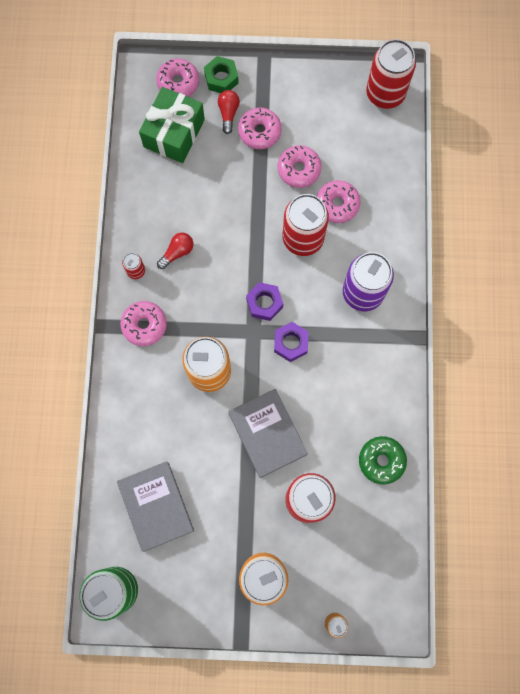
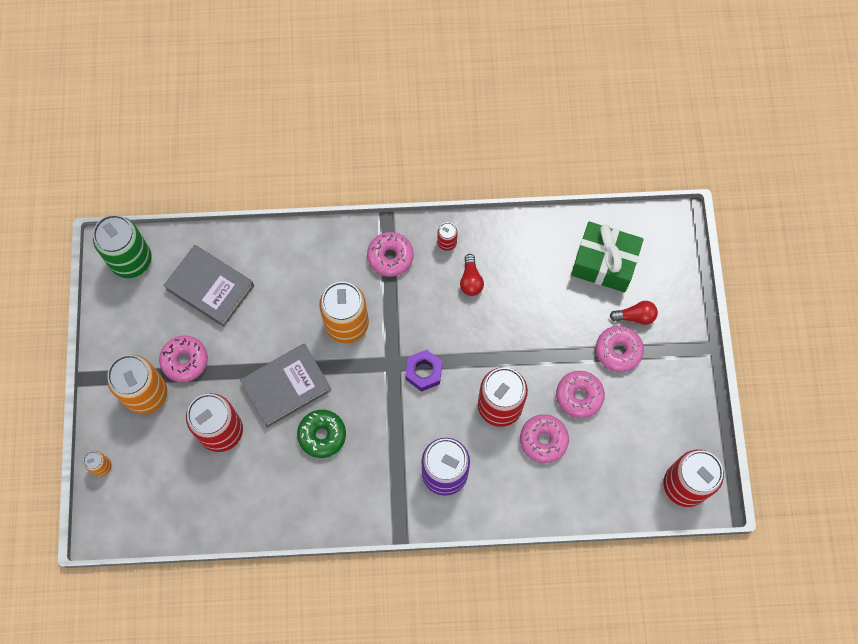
camera: 85 degrees right, 5 degrees down
(156, 506) = (210, 287): grey book -> grey book turned 60 degrees clockwise
(177, 252) = (471, 280): red light bulb -> red light bulb turned 45 degrees clockwise
(178, 83) = (663, 261): pink donut -> pink donut (185, 361)
(221, 78) = (675, 305): green nut -> none
(290, 343) = (383, 402): purple nut -> none
(381, 461) = (264, 504): green donut -> green donut (322, 435)

